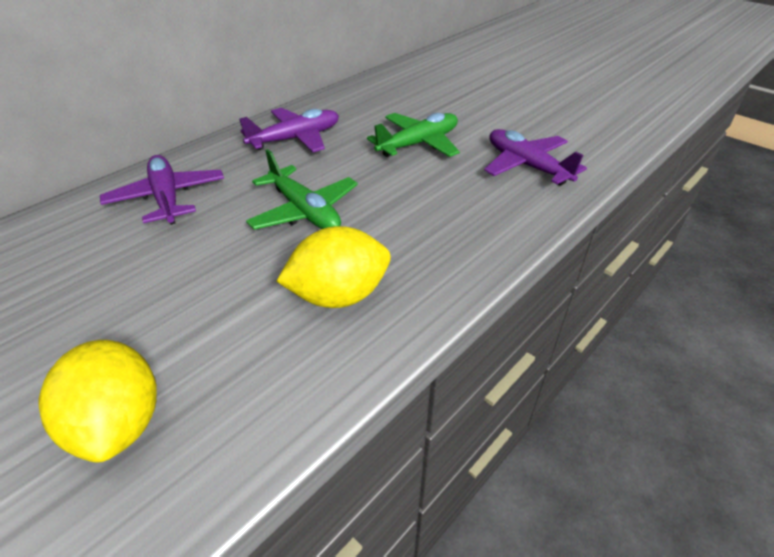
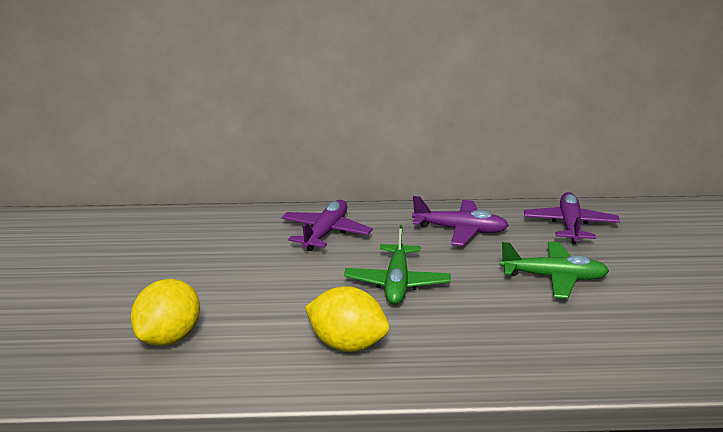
camera: 45 degrees right, 15 degrees down
(526, 166) = (626, 340): purple plane -> purple plane (570, 225)

